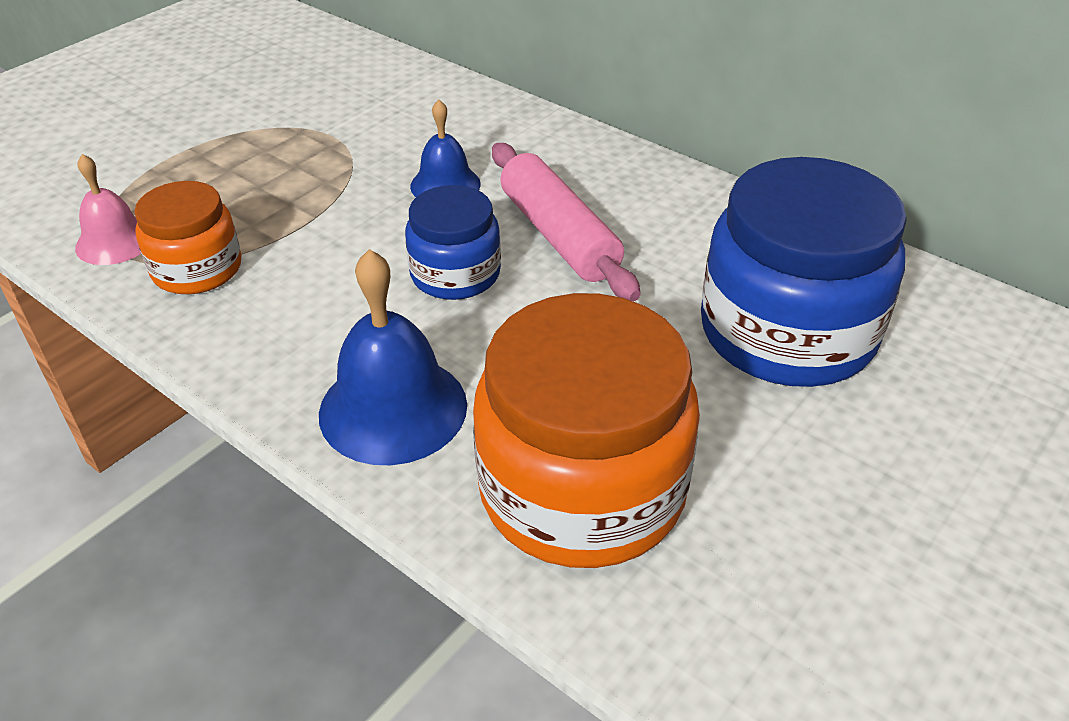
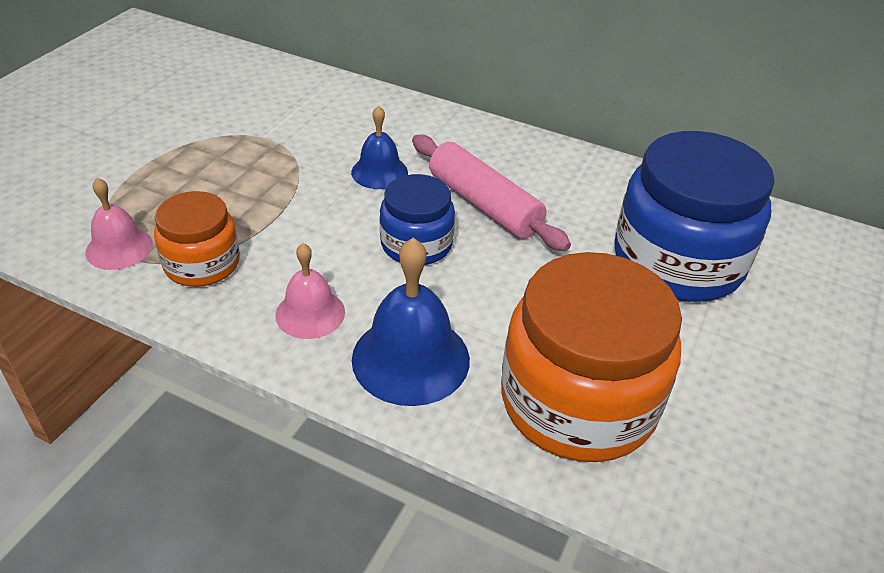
camera: 15 degrees left, 0 degrees up
(296, 340) = (310, 313): none -> pink bell

